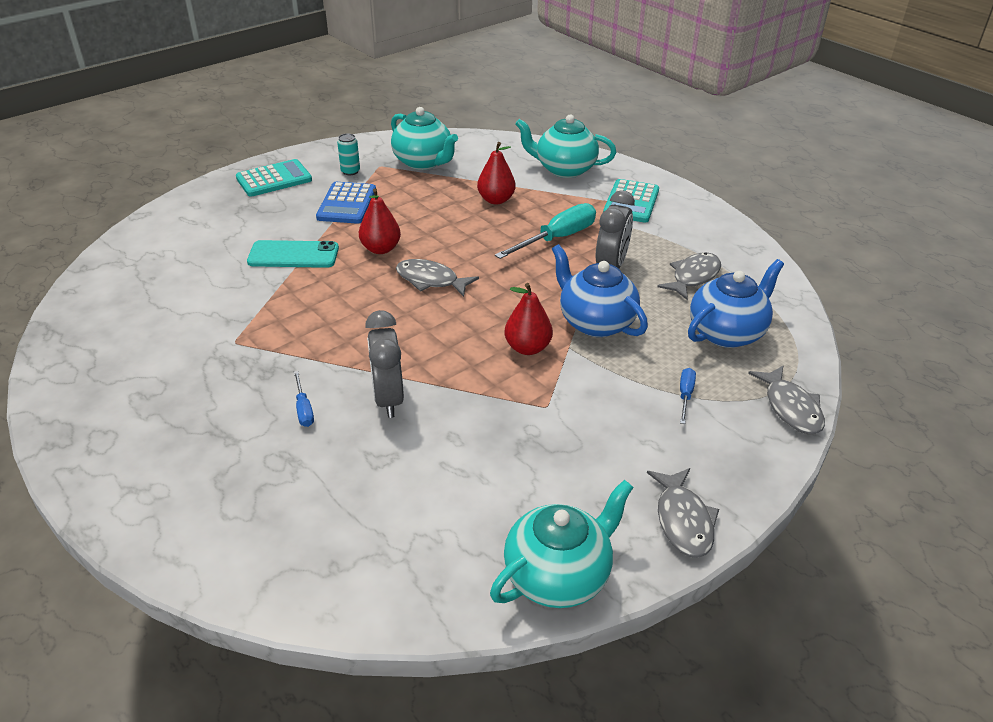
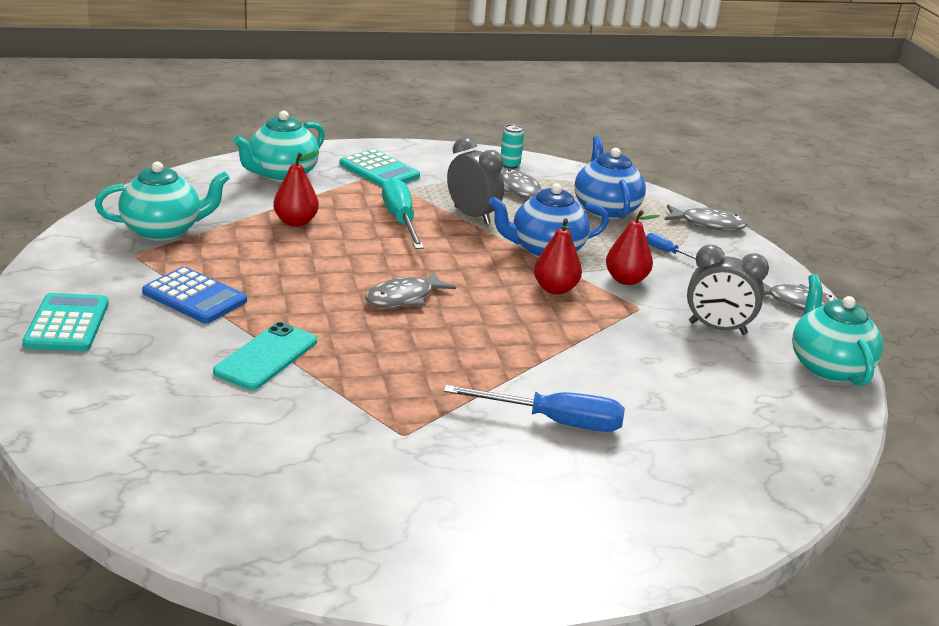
camera: 65 degrees left, 10 degrees down
(304, 409) = (554, 421): blue screwdriver -> blue screwdriver, size x2.04
(350, 171) = (121, 274): turquoise can -> turquoise can (509, 165)
(380, 249) = (315, 305): red pear -> red pear (626, 280)
(388, 399) = (573, 374): grey clock -> grey clock (717, 328)

